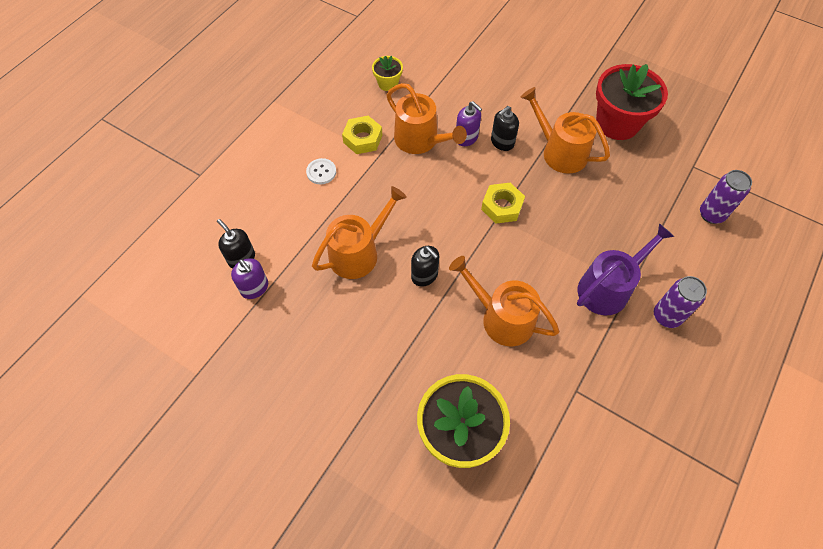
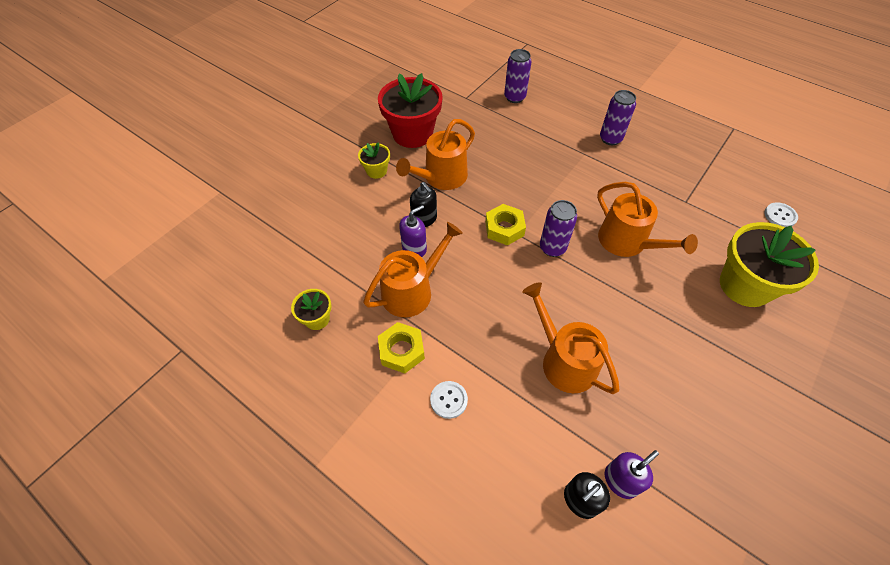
camera: 85 degrees left, 5 degrees down
(424, 275) = (588, 299): black soap dispenser -> none
(483, 247) = (552, 248): none -> purple can
(502, 318) = (627, 242): orange watering can -> orange watering can turned 75 degrees counterclockwise
(556, 100) = (376, 171): none -> yellow flower pot
(575, 506) = (780, 216): none -> white button
(608, 288) = (588, 168): purple watering can -> none

